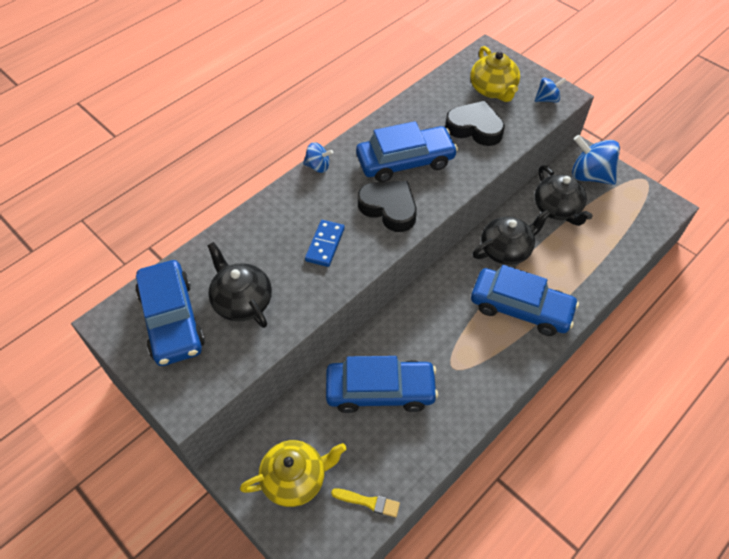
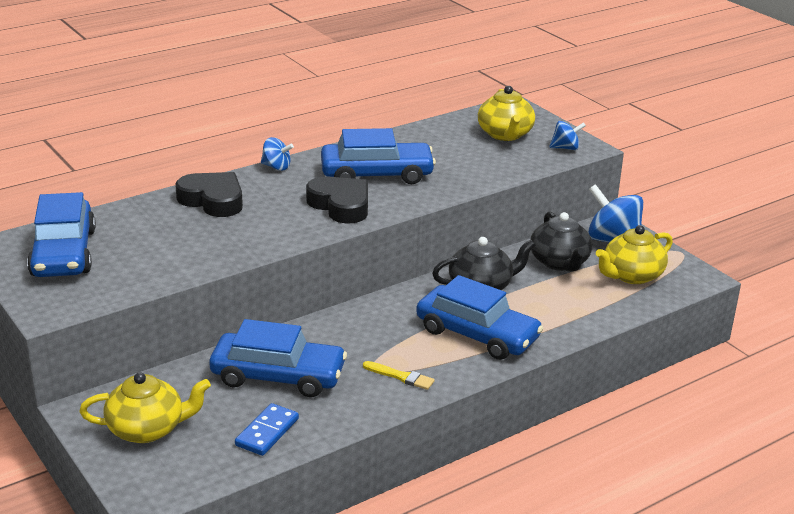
camera: 10 degrees right, 25 degrees down
(242, 301) = (145, 250): black teapot -> none
(325, 244) = (256, 222): blue domino -> blue domino (267, 432)
(368, 502) = (223, 459): yellow brush -> yellow brush (401, 377)
(474, 128) = (469, 159): black heart -> black heart (213, 200)
(616, 214) = (631, 275): none -> yellow teapot

